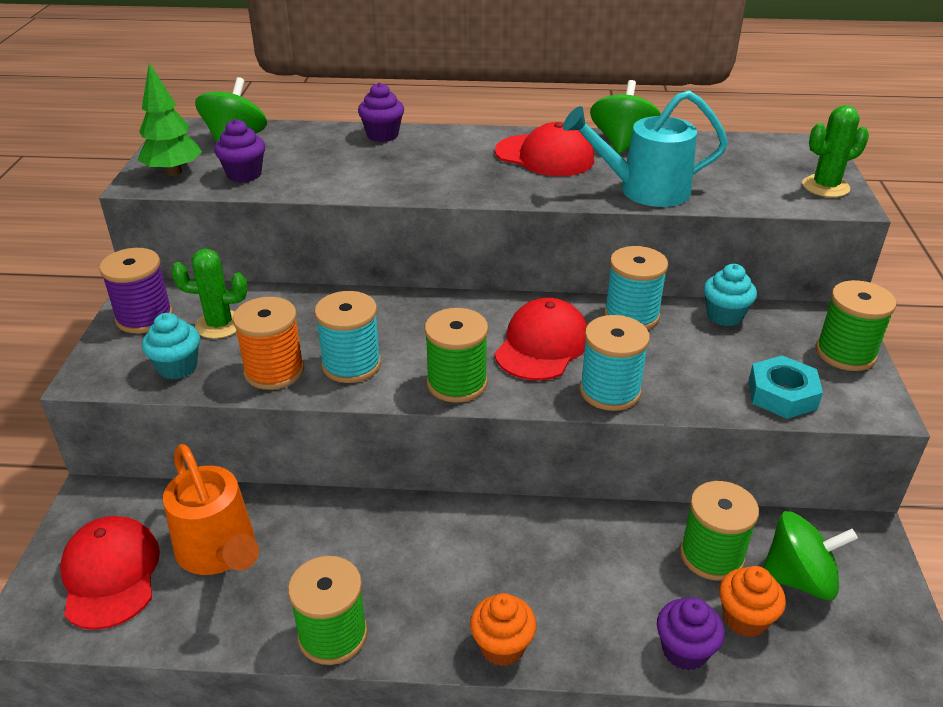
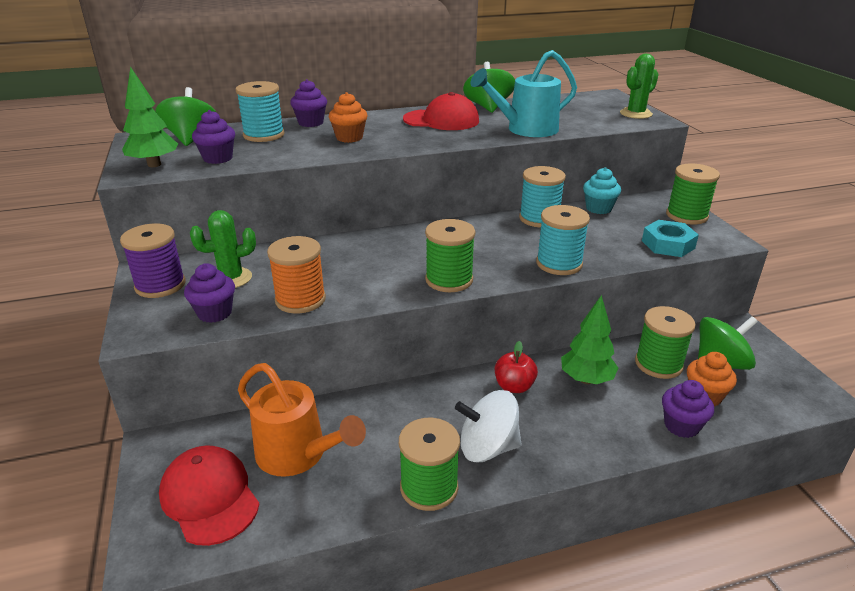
camera: 20 degrees left, 5 degrees down
(177, 367) = (215, 313): turquoise cupcake -> purple cupcake
(351, 364) = (360, 284): turquoise spool -> turquoise spool (264, 135)
(425, 606) = (487, 447): none -> white spinning top
(502, 646) = (560, 458): orange cupcake -> orange cupcake (349, 138)
(505, 535) = (514, 386): none -> red apple
(542, 345) = (492, 246): red cap -> none
(601, 551) = (586, 379): none -> green tree

